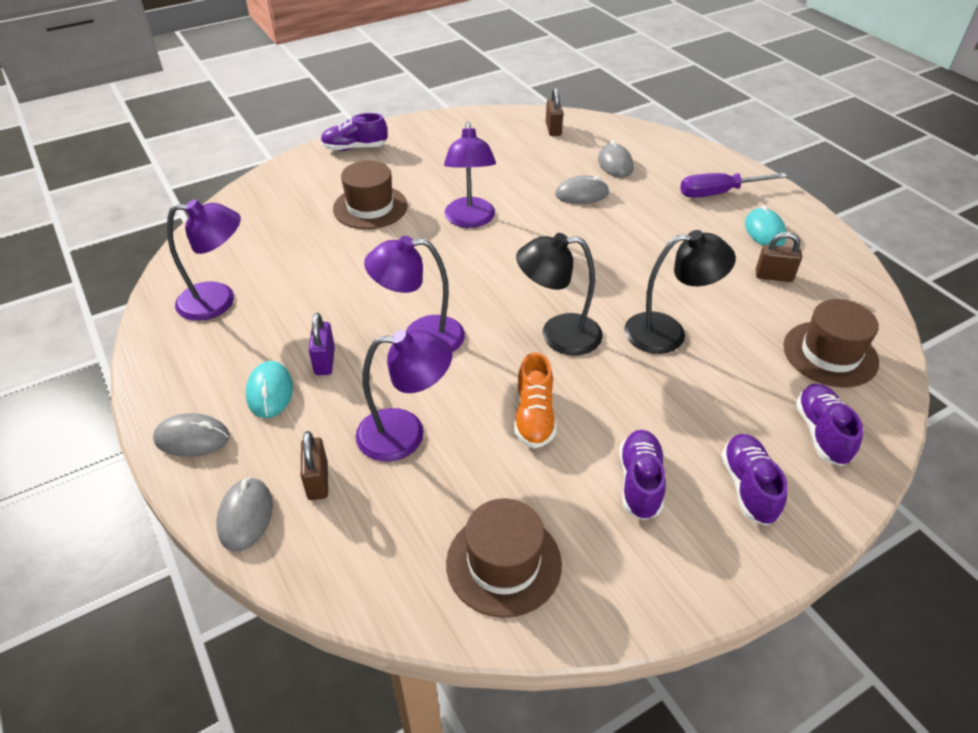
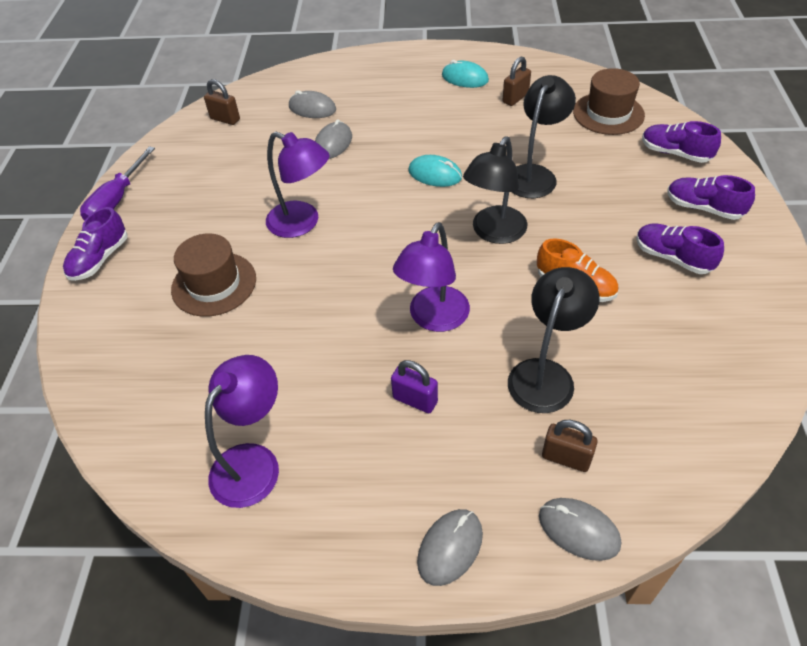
camera: 55 degrees left, 5 degrees up
(270, 392) = (427, 459): turquoise mouse -> turquoise mouse (435, 174)
(405, 434) = (545, 374): purple lamp -> black lamp
(503, 563) = (712, 365): brown hat -> none
(718, 193) = (402, 77): purple screwdriver -> purple screwdriver (117, 200)

